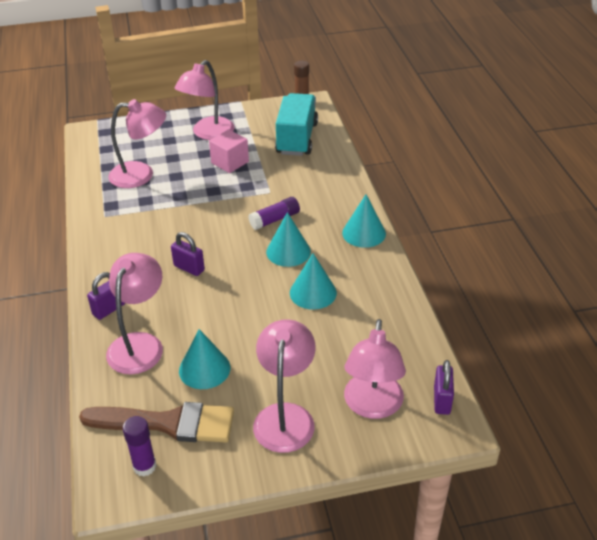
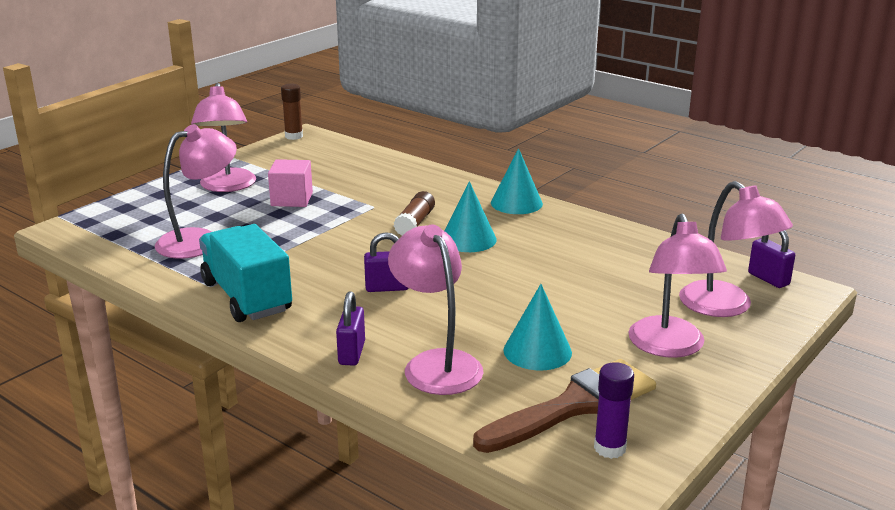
camera: 40 degrees left, 15 degrees down
(275, 220) = (415, 223): purple glue stick -> brown glue stick
(285, 416) = (670, 347): pink lamp -> pink lamp turned 150 degrees counterclockwise
(297, 138) = (336, 162): turquoise truck -> turquoise truck (247, 297)
(313, 292) = (542, 257): turquoise cone -> none

